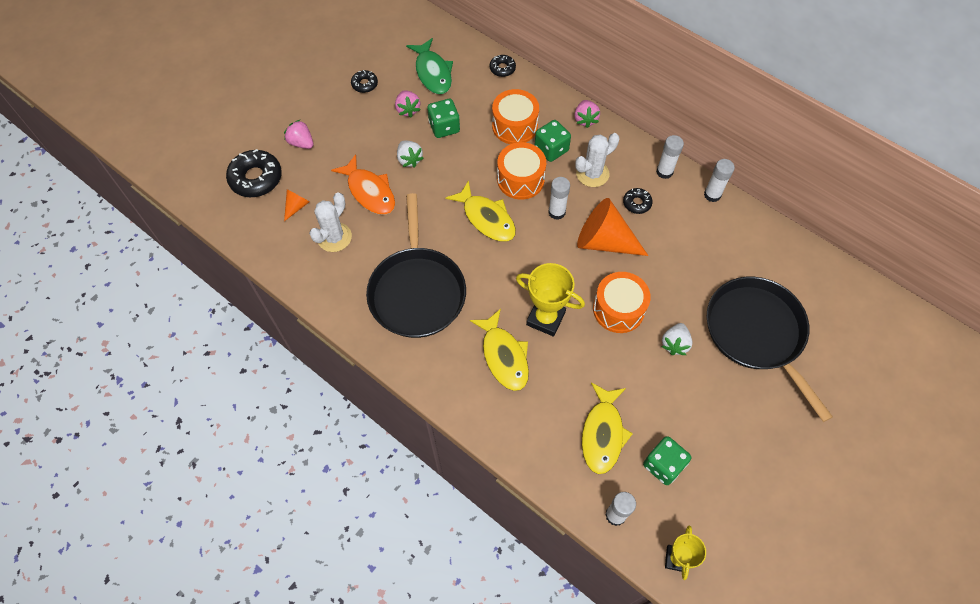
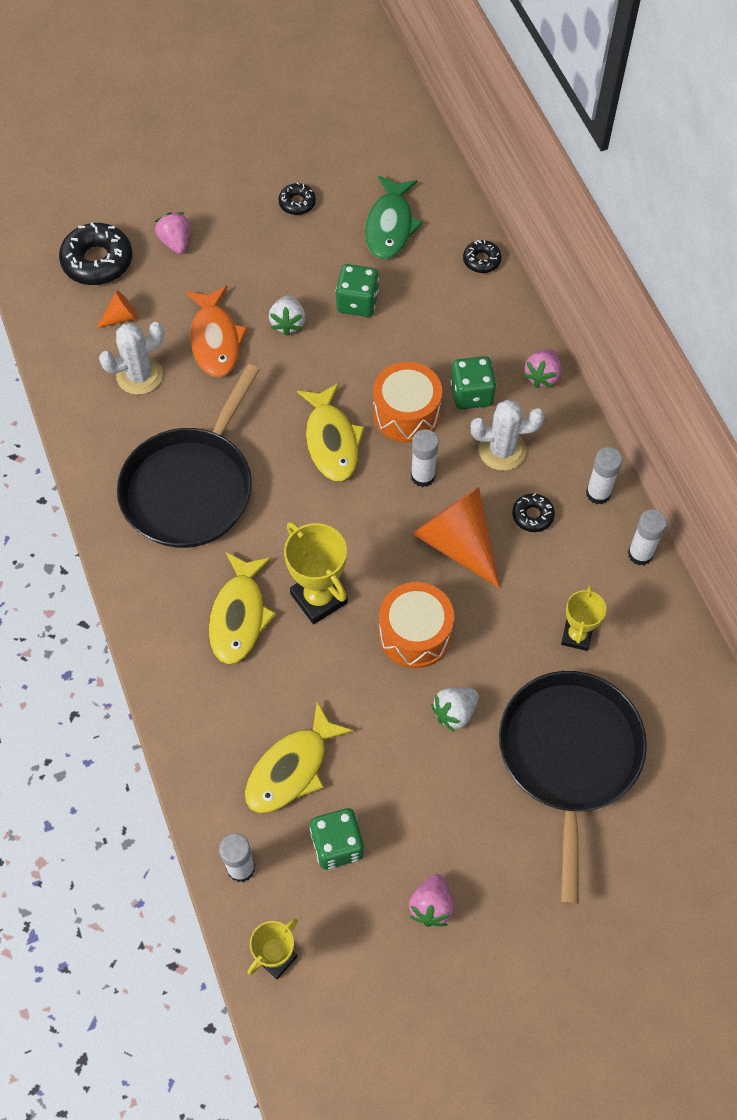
camera: 30 degrees right, 0 degrees up
(408, 109) = (328, 259): pink strawberry -> pink strawberry (431, 906)
(514, 126) = (446, 342): orange drum -> none
(711, 260) = (576, 636): none -> yellow trophy

